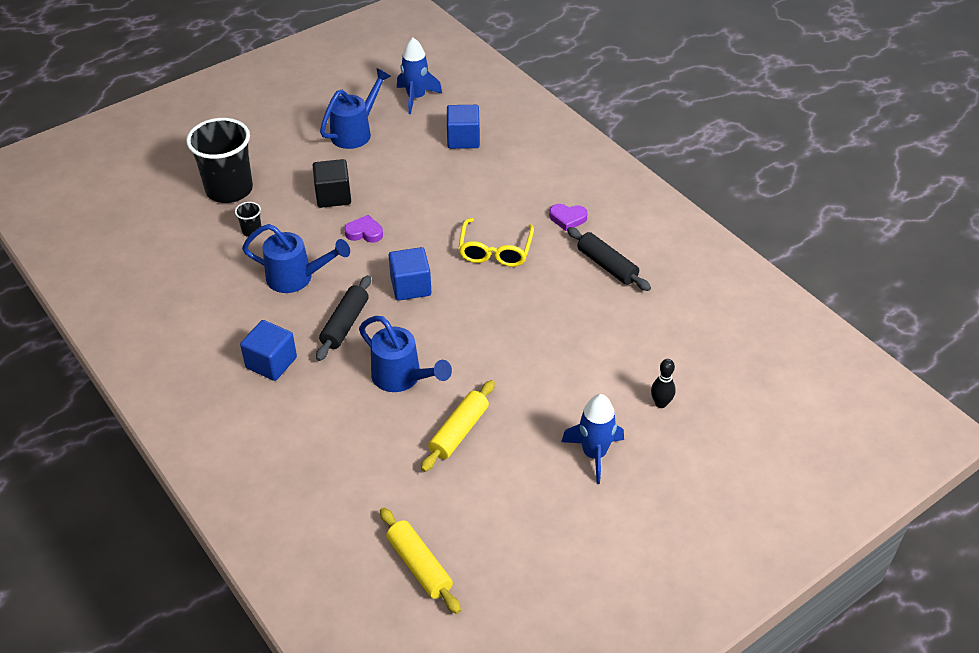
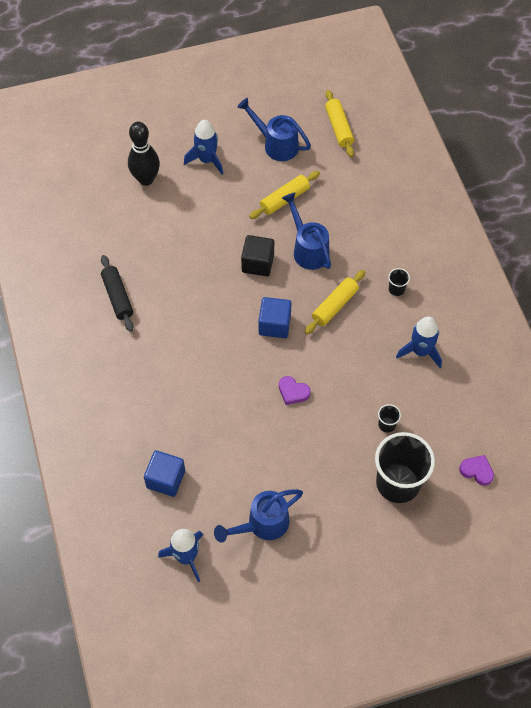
camera: 160 degrees left, 15 degrees up
(227, 305) = (420, 351): none -> blue rocket
(271, 363) = (396, 289): blue cube -> black cup
(296, 278) = (360, 361): blue watering can -> blue watering can (276, 144)
(333, 196) = (307, 443): black cube -> black cube (258, 263)
(345, 324) = (334, 306): black rolling pin -> yellow rolling pin
(495, 251) = (195, 338): yellow glasses -> none
(567, 218) = (122, 353): purple heart -> purple heart (477, 471)
(661, 403) = (146, 179): black bowling pin -> black bowling pin, size x1.89

